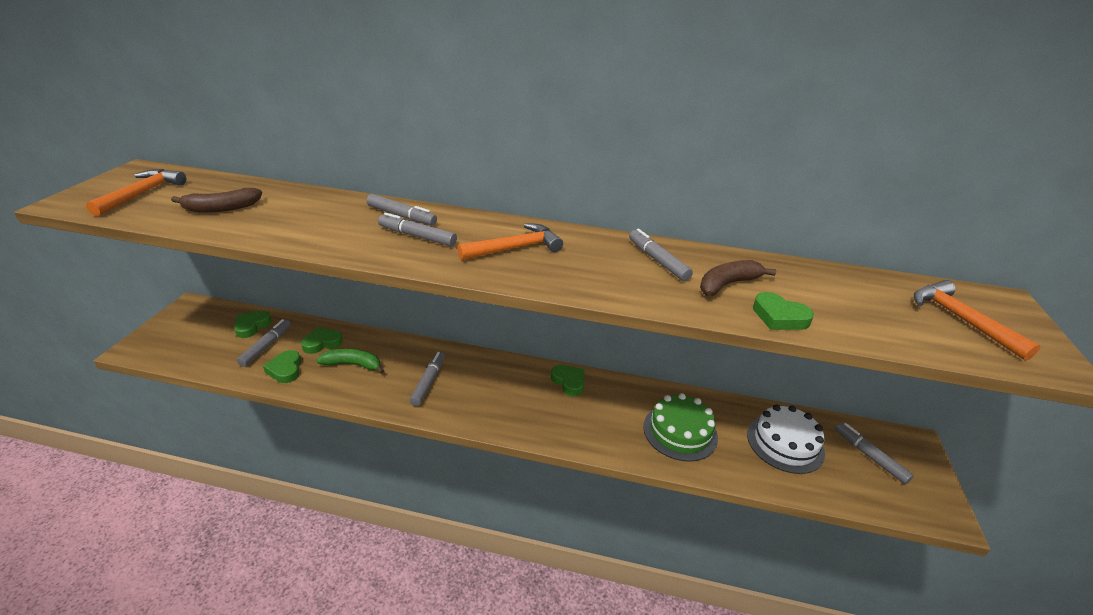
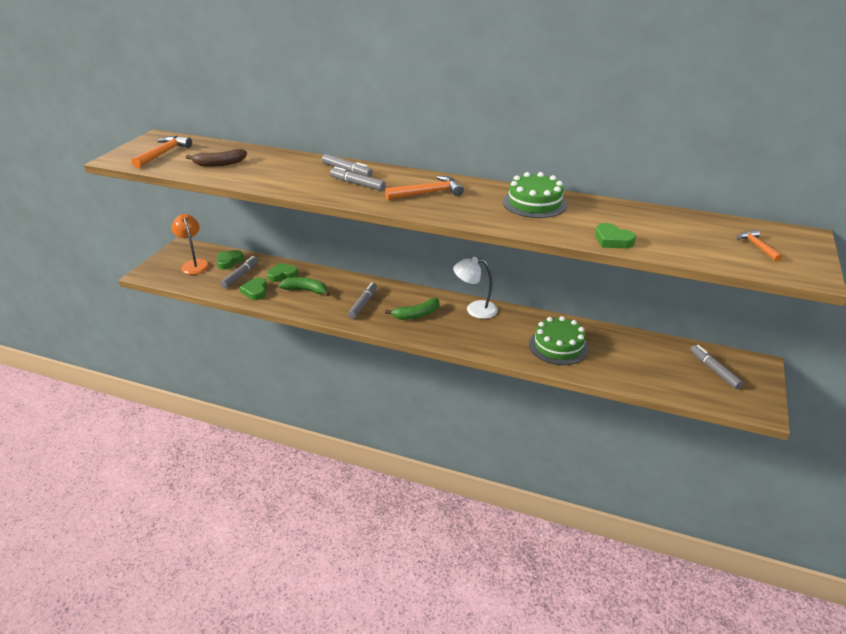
camera: 10 degrees right, 0 degrees up
(204, 332) = (194, 264): none -> orange lamp
(498, 394) = (416, 315): none -> green banana
(569, 382) = (475, 309): green heart -> white lamp
(657, 260) = (534, 203): grey marker -> green cake
(728, 284) = (583, 219): brown banana -> none
(785, 443) = (644, 358): white cake -> none
(960, 320) = (757, 246): orange hammer -> orange hammer, size x0.61

